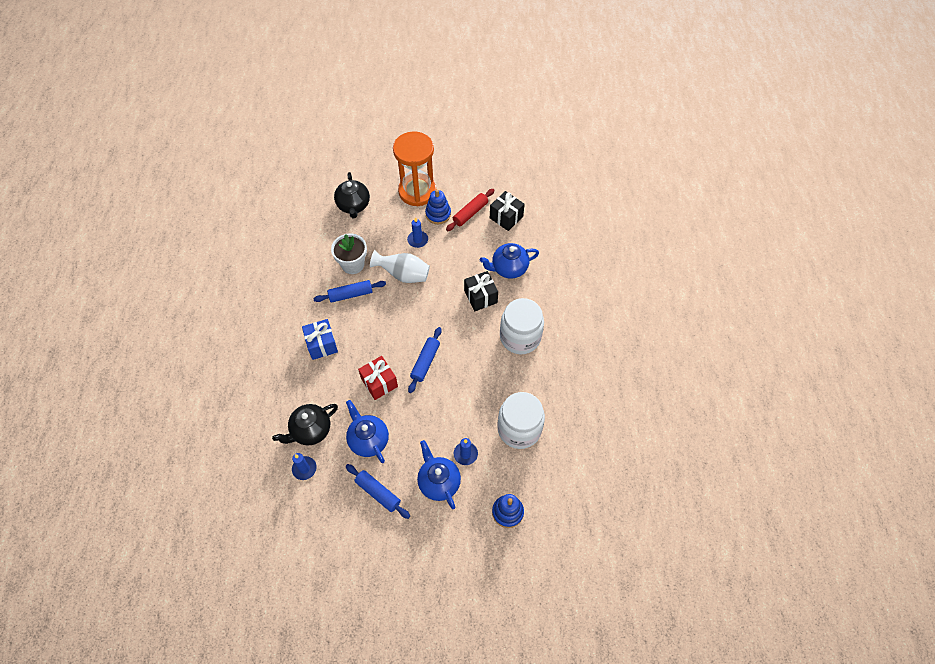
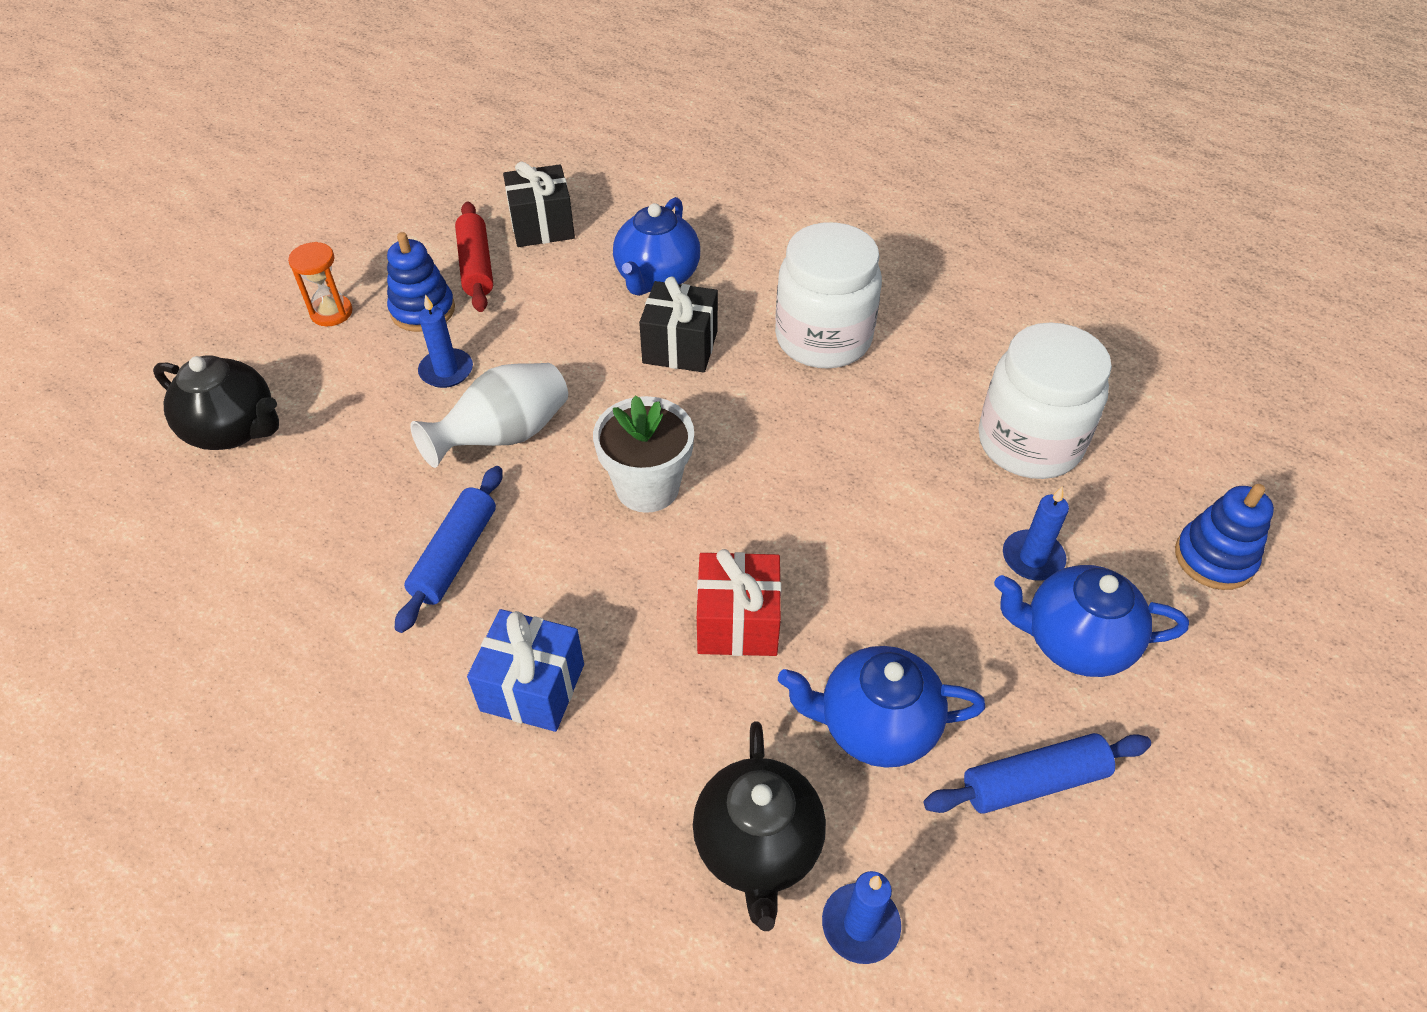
camera: 55 degrees left, 10 degrees down
(353, 264) = (381, 510): white flower pot -> white flower pot (647, 487)
(417, 191) = (331, 312): orange hourglass -> orange hourglass, size x0.43
(425, 362) = (755, 511): blue rolling pin -> none

